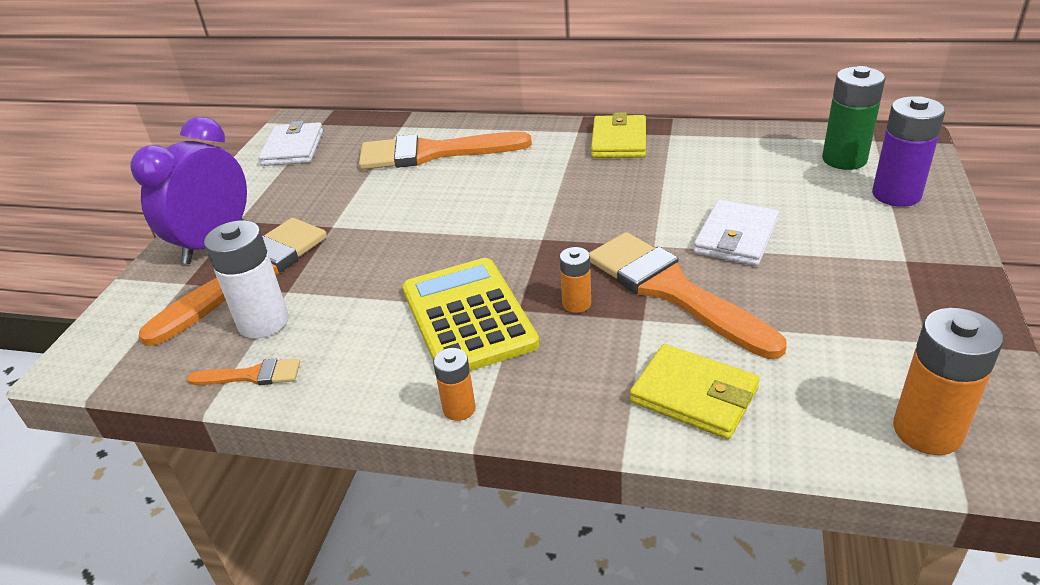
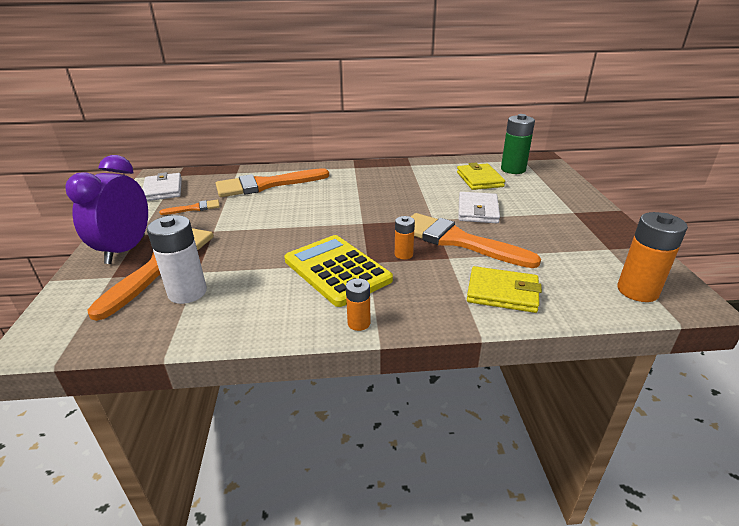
camera: 20 degrees left, 5 degrees down
(252, 375) = (193, 327): orange brush -> orange brush (194, 208)
(619, 141) = (382, 170): yellow wallet -> yellow wallet (479, 179)
(896, 194) = (549, 183): purple battery -> none

